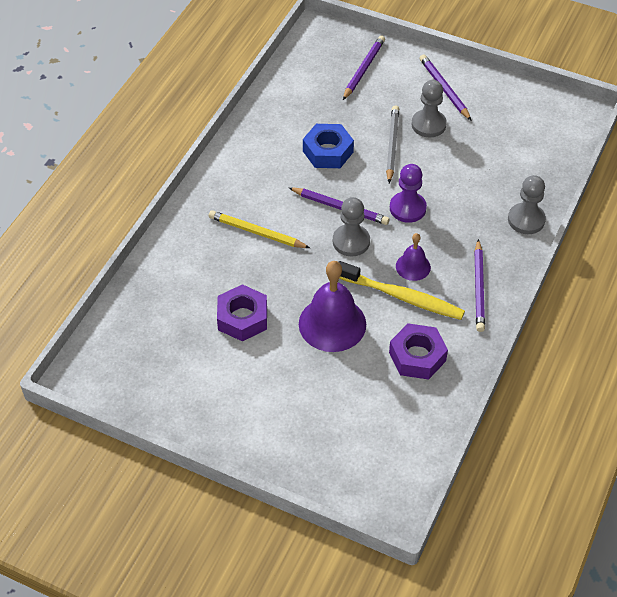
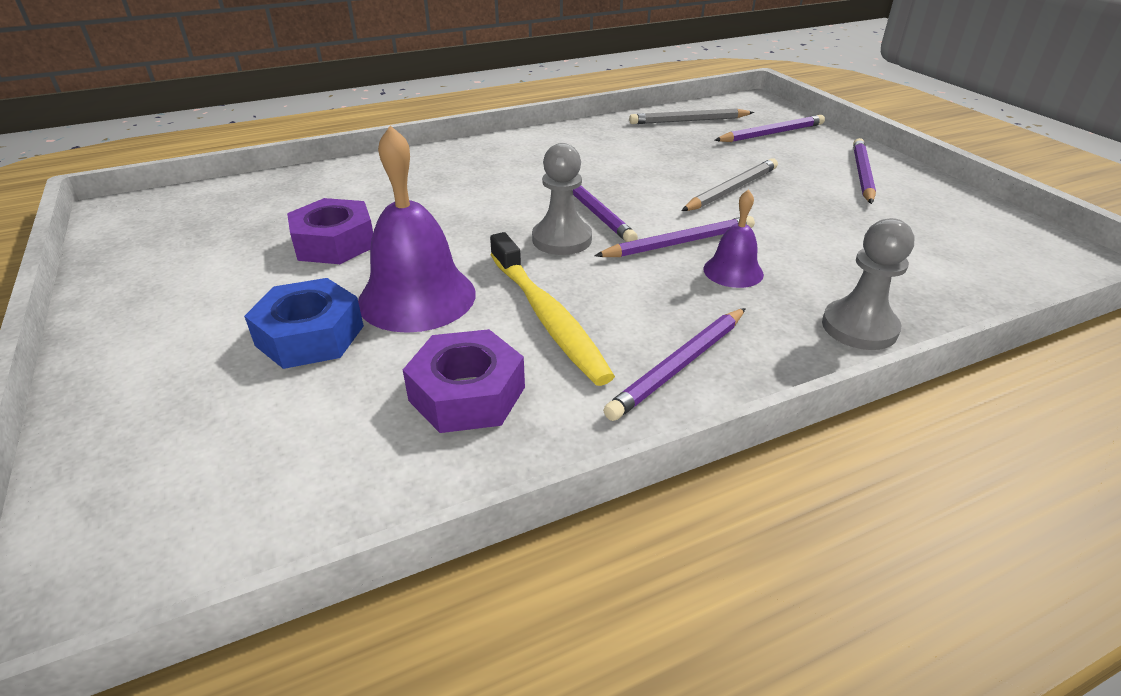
camera: 40 degrees right, 15 degrees down
(256, 232) = (470, 191): yellow pencil -> none
(302, 81) = (688, 121): none -> grey pencil
(328, 151) = (644, 168): blue nut -> blue nut (310, 335)
(407, 208) = (679, 243): purple pawn -> purple pencil
(413, 266) = (608, 296): purple bell -> purple bell (733, 271)
(428, 124) = (804, 191): grey pawn -> none

